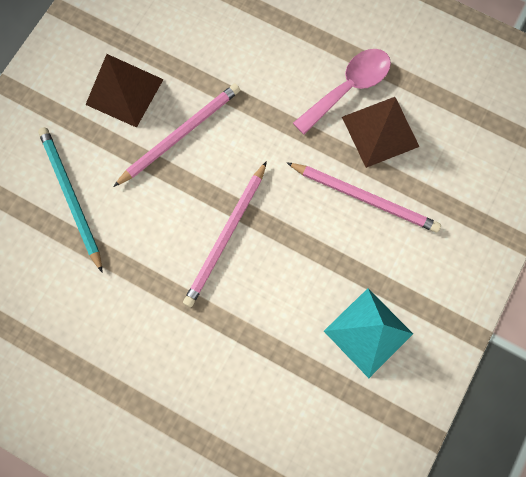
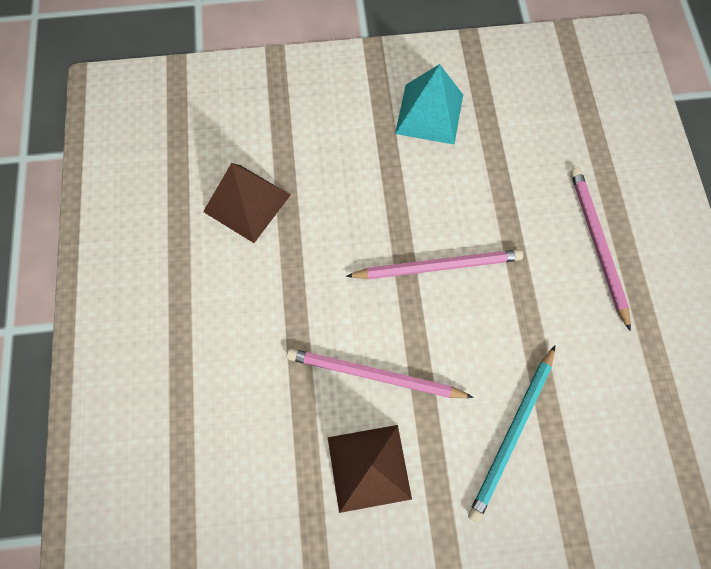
camera: 125 degrees left, 5 degrees down
(348, 88) = (219, 255): pink spoon -> none
(365, 198) = (319, 179): pink pencil -> pink pencil (597, 244)

